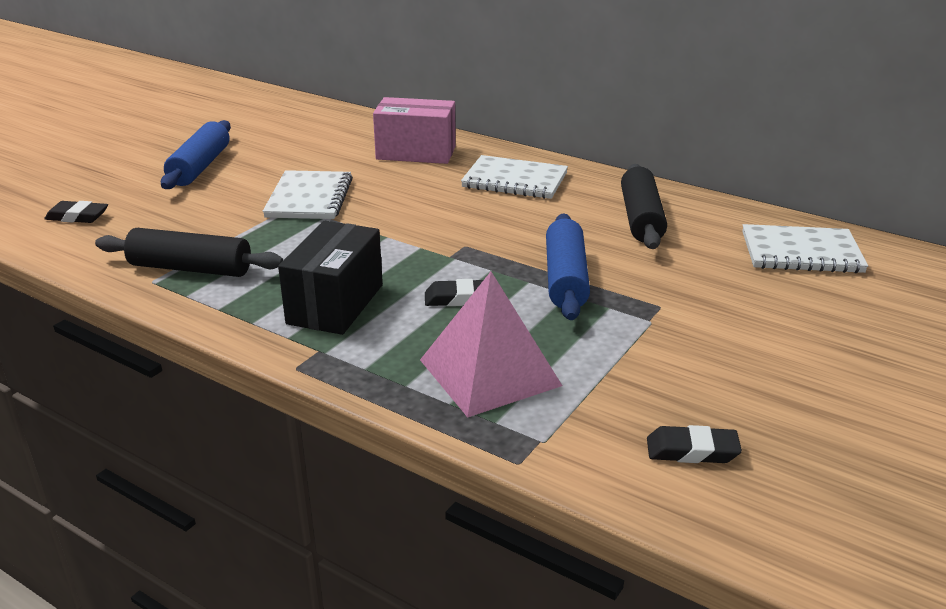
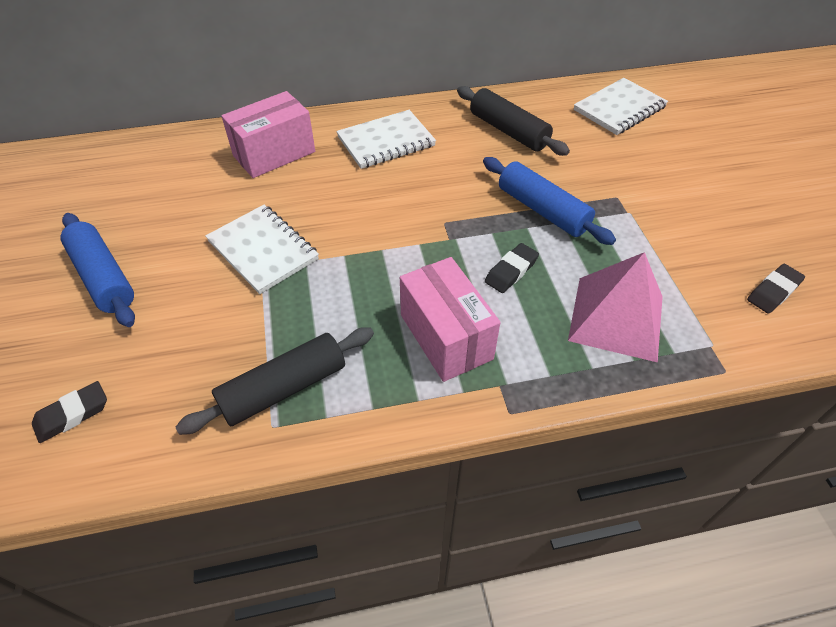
camera: 45 degrees left, 20 degrees up
(335, 304) = (446, 337): black box -> pink box

